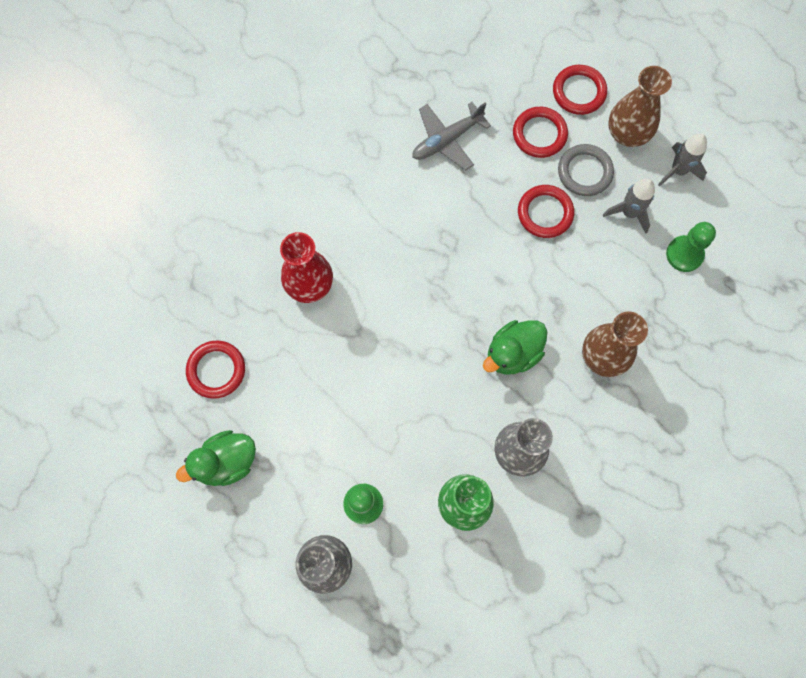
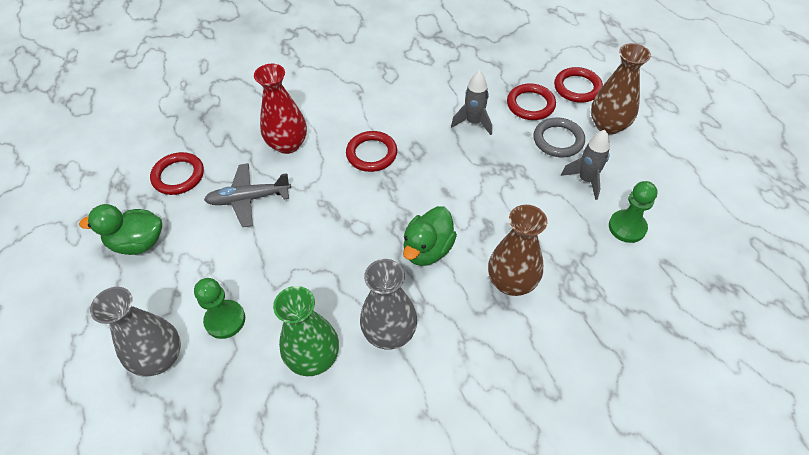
camera: 25 degrees right, 20 degrees down
(447, 140) = (452, 87): grey plane -> grey plane (248, 199)
(513, 353) = (428, 249): green duck -> green duck turned 45 degrees counterclockwise
(545, 213) = (509, 157): red ring -> red ring (371, 154)
(678, 171) = (645, 164): grey rocket -> grey rocket (473, 122)

